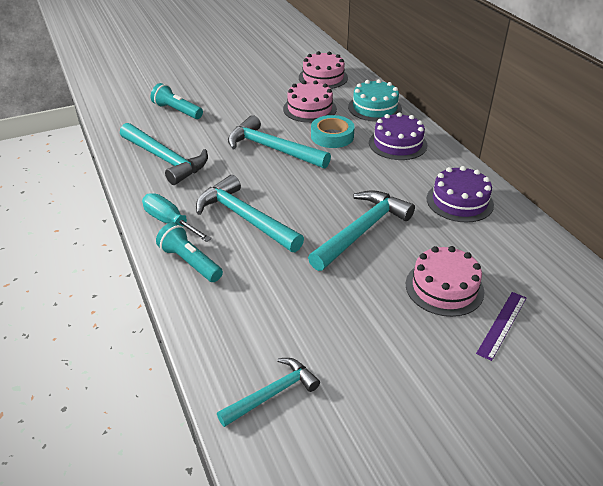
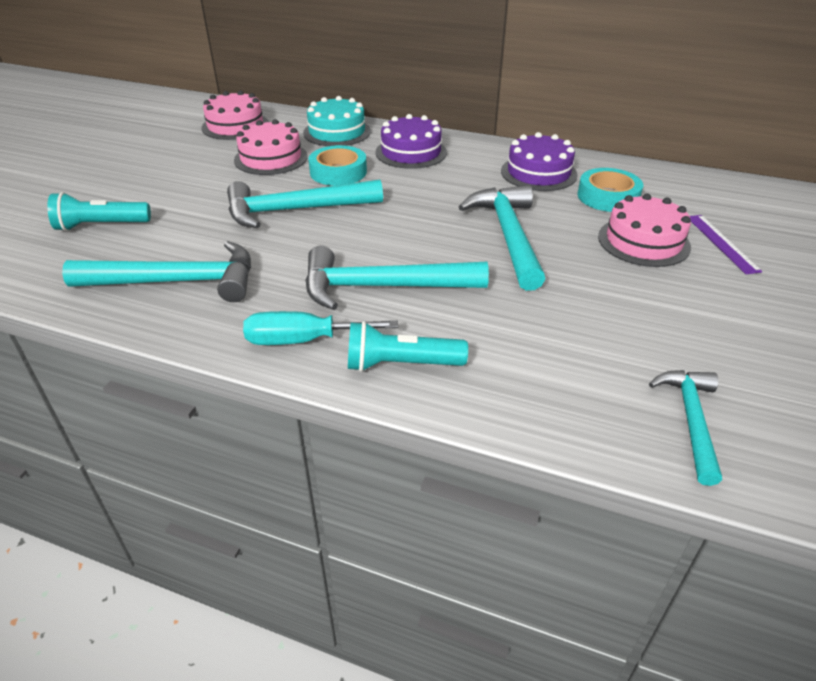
camera: 45 degrees left, 0 degrees up
(479, 245) = (608, 196): none -> turquoise tape

